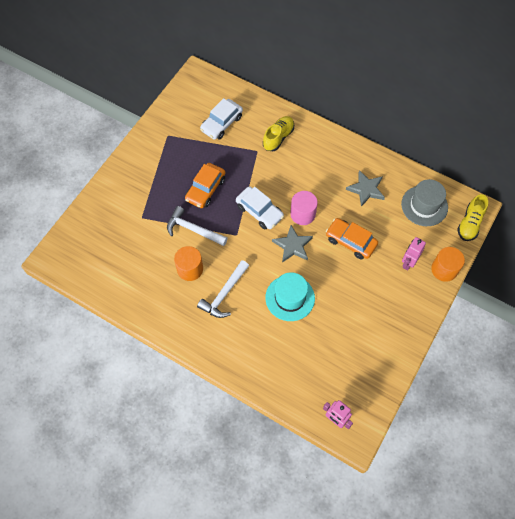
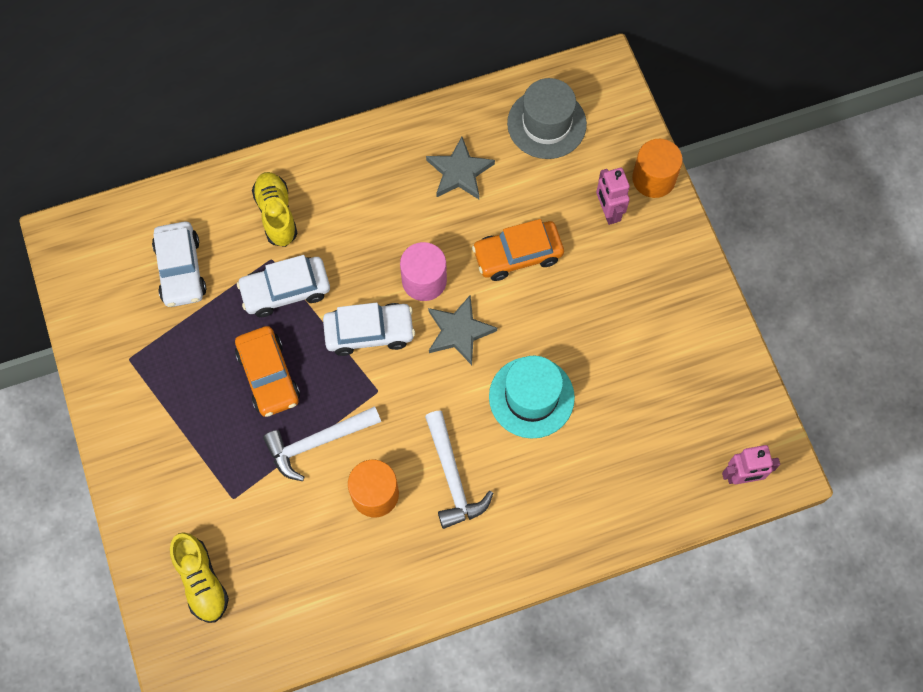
camera: 50 degrees left, 5 degrees up
(248, 167) = (285, 291): none -> white car
(470, 223) = (618, 94): yellow shoe -> yellow shoe (201, 581)

